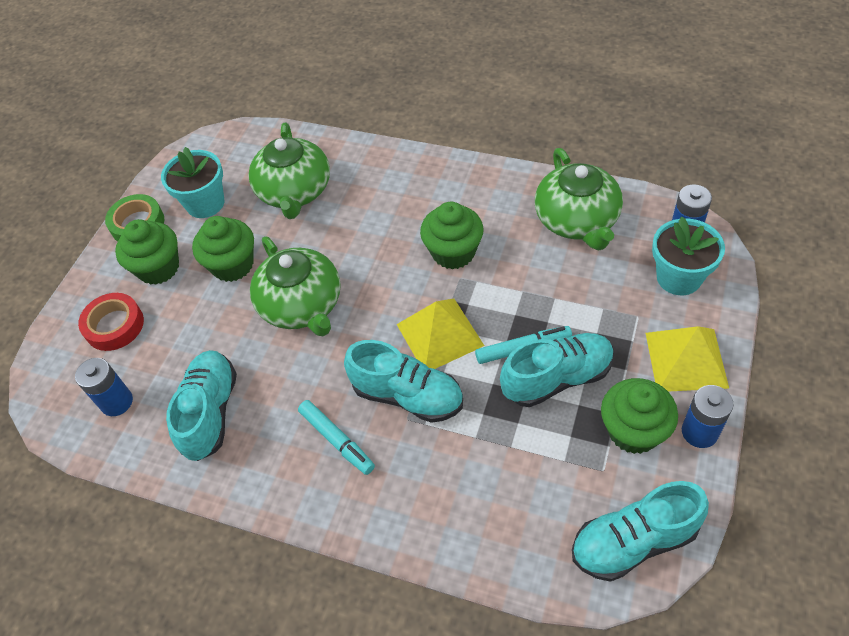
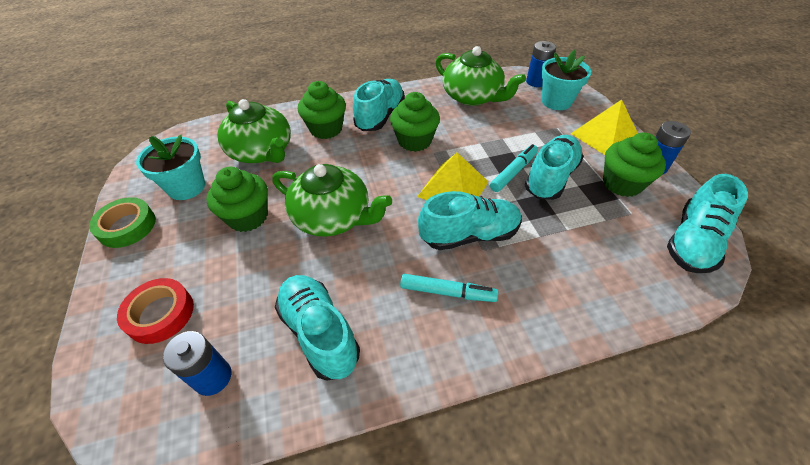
camera: 40 degrees left, 5 degrees down
(158, 268) = (175, 249): green cupcake -> green cupcake (326, 129)
(445, 199) = (380, 116): none -> turquoise shoe

